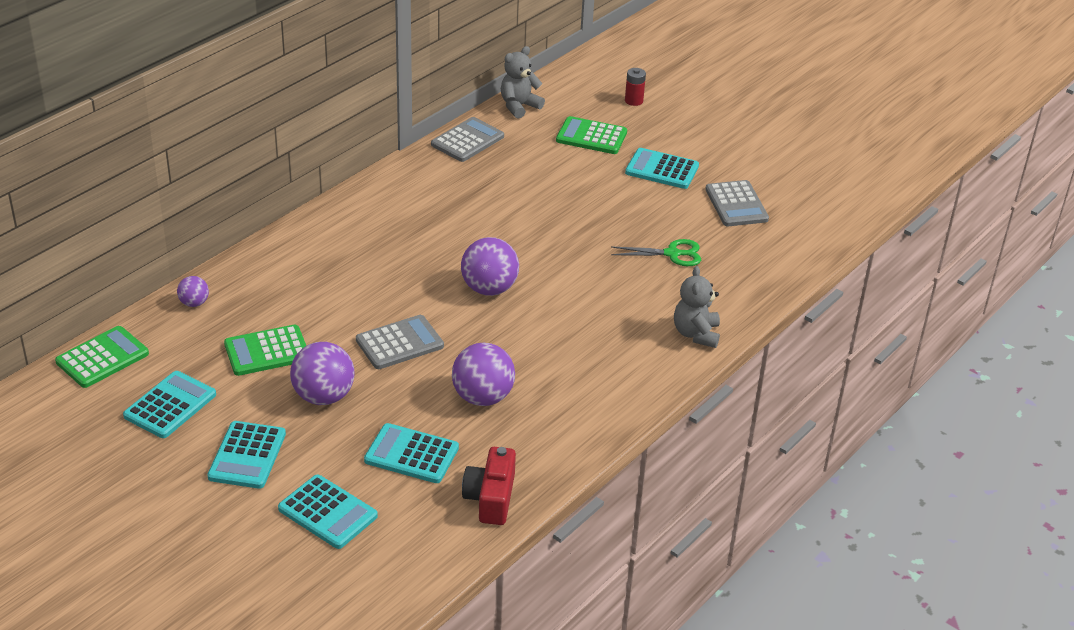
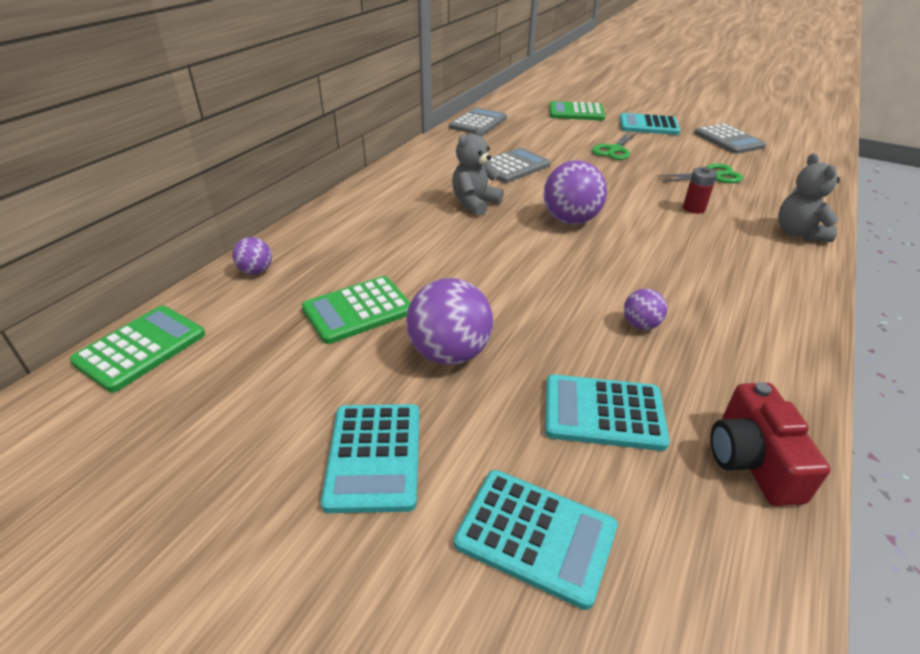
camera: 10 degrees left, 0 degrees up
(170, 405) = (243, 398): turquoise calculator -> none
(399, 343) = (509, 280): grey calculator -> grey calculator (513, 166)
(482, 397) = (640, 325): purple ball -> purple ball, size x0.52
(519, 106) = (506, 101): grey teddy bear -> grey teddy bear (475, 203)
(595, 203) = (614, 150): none -> green scissors
(633, 101) = (590, 92): red battery -> red battery (694, 208)

